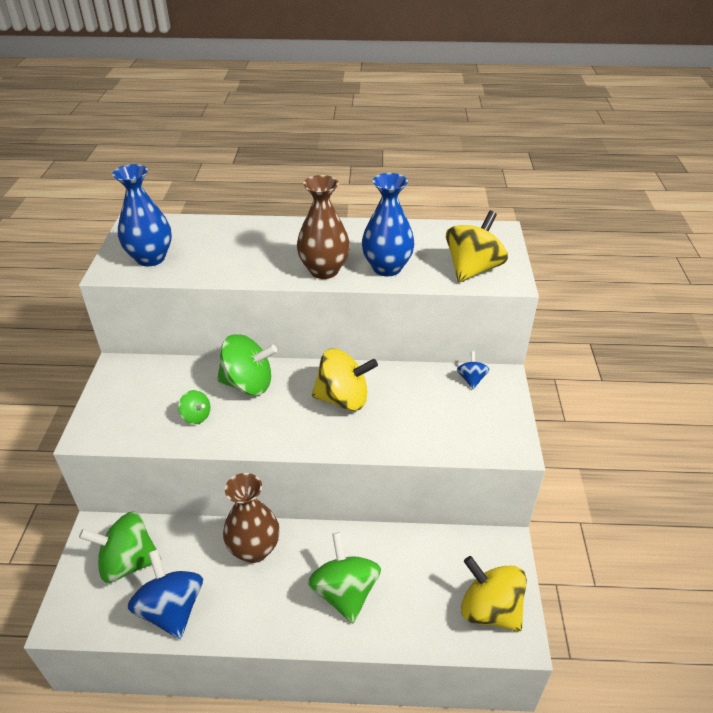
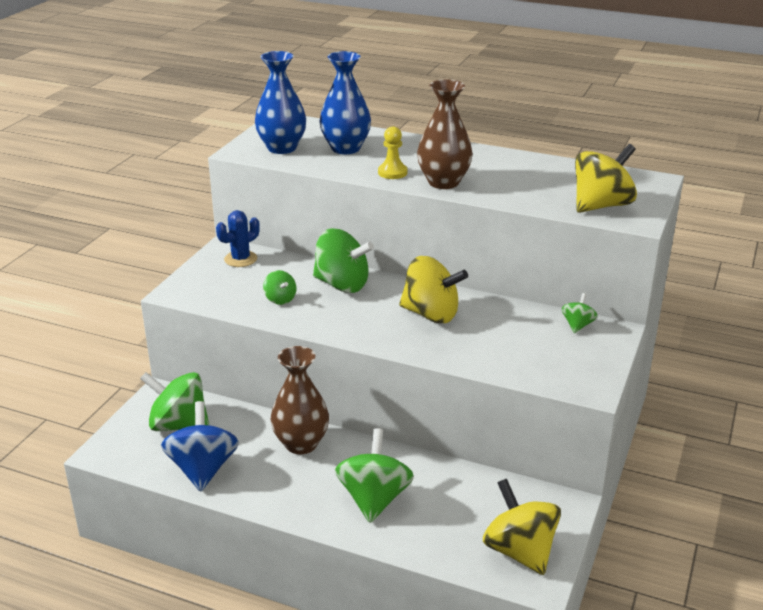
camera: 20 degrees right, 10 degrees down
(138, 376) = (240, 259): none -> blue cactus
(271, 268) = (392, 172): none -> yellow pawn
(387, 268) = (509, 190): blue vase -> blue vase (345, 148)
(471, 379) = (577, 325): blue spinning top -> green spinning top

